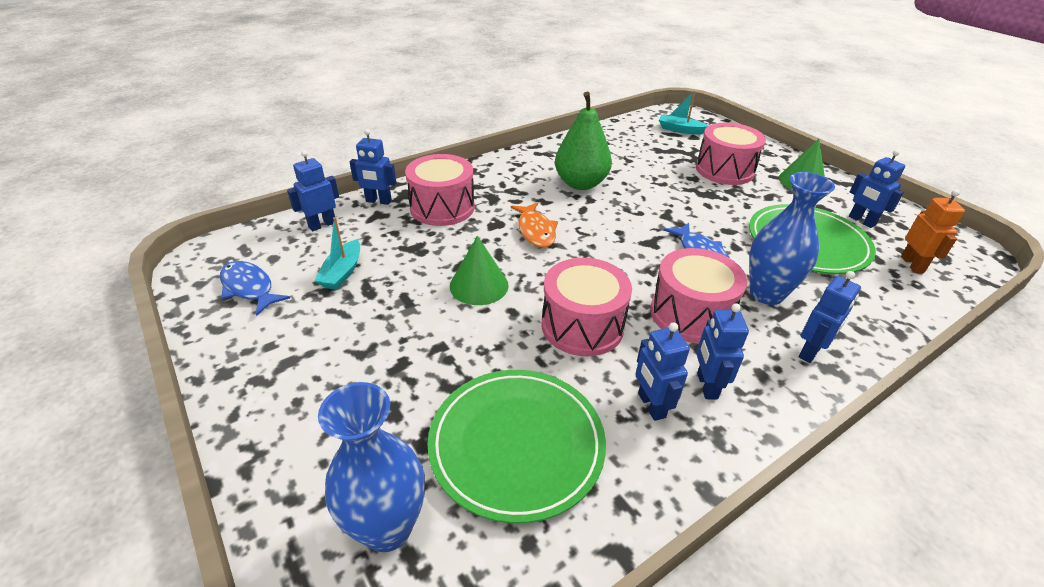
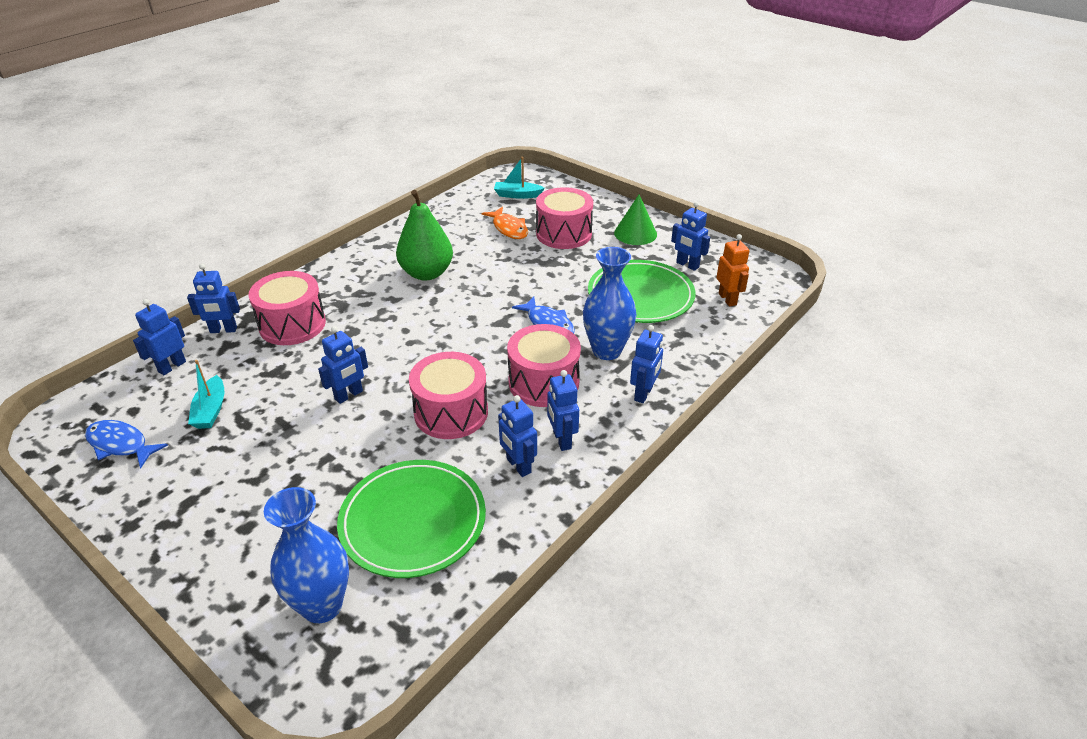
camera: 15 degrees left, 0 degrees up
(479, 285) = (349, 395): green cone -> blue robot
(536, 231) = (391, 331): orange fish -> orange fish (509, 228)

